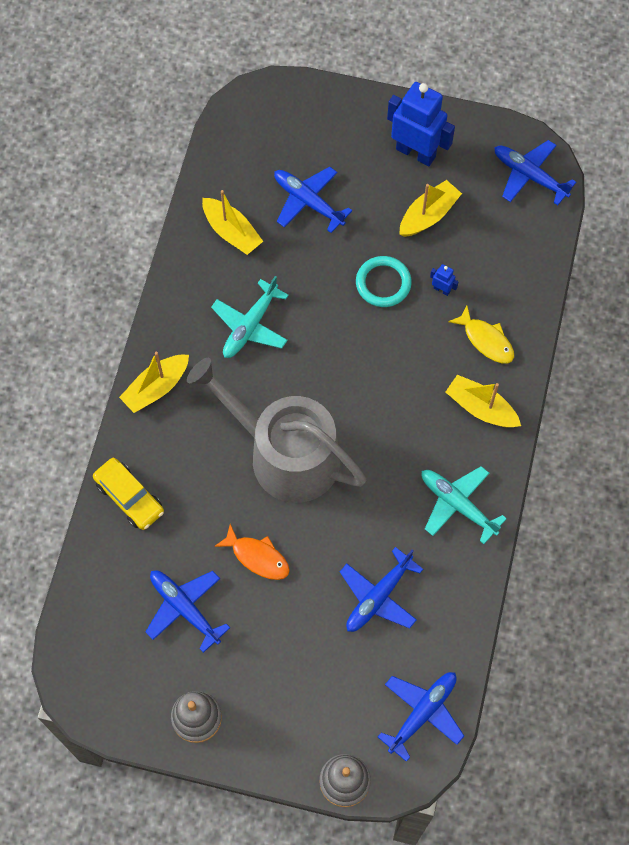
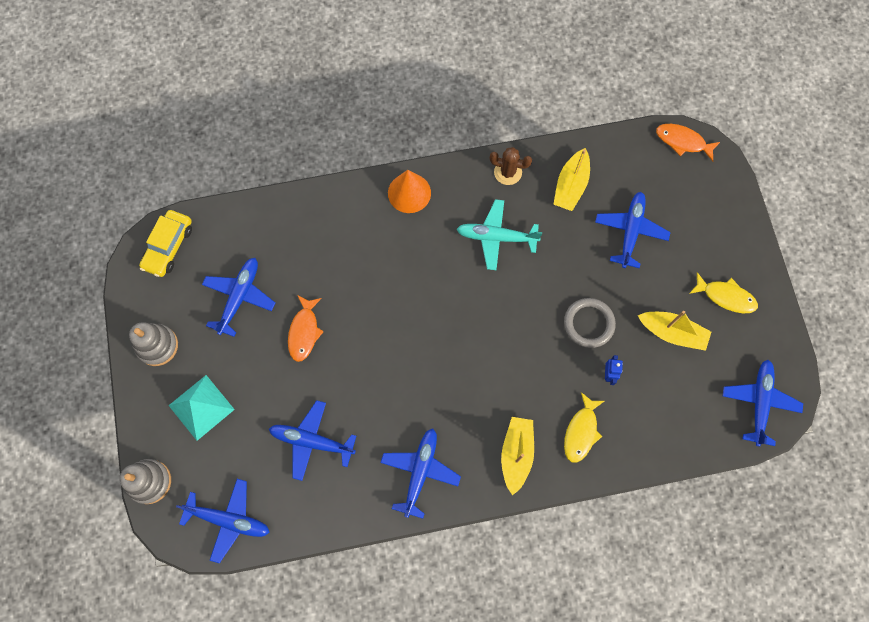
camera: 65 degrees right, 5 degrees up
(129, 497) = (310, 216): yellow car -> yellow car (168, 247)
(156, 387) = (409, 193): yellow boat -> orange cone
(185, 283) = (508, 172): none -> brown cactus
(240, 110) = (683, 142): none -> orange fish
(284, 454) = (399, 313): grey watering can -> none
(289, 696) = (201, 407): none -> turquoise pyramid
(383, 283) = (588, 323): turquoise ring -> grey ring
(416, 152) = (725, 296): blue robot -> yellow fish
(458, 505) = (420, 472): turquoise plane -> blue plane

